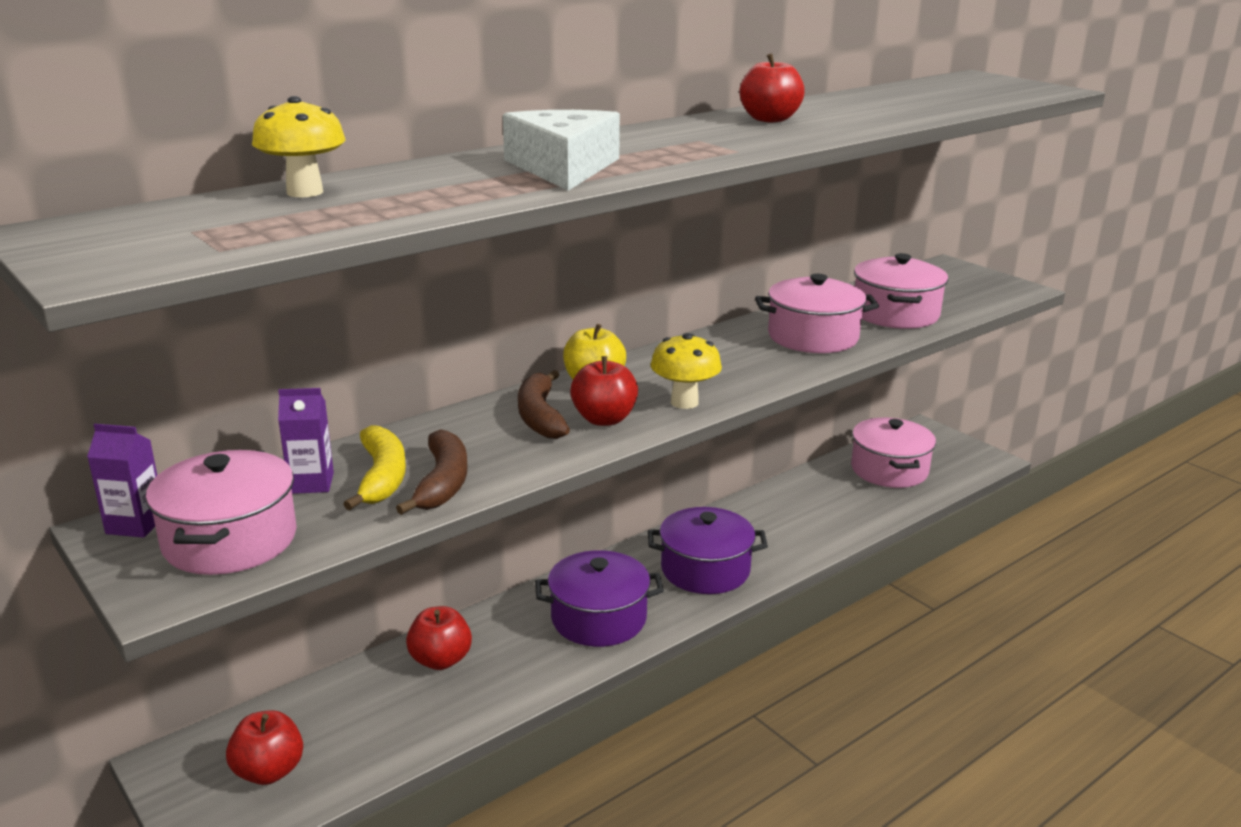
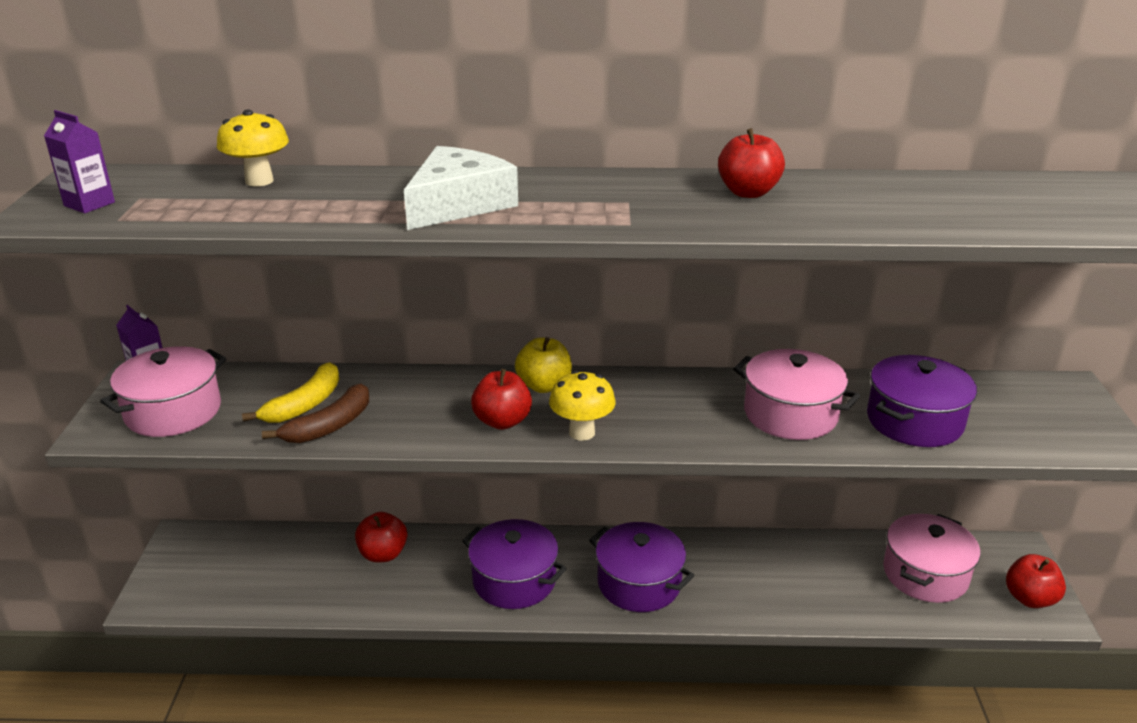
camera: 40 degrees right, 5 degrees up
(269, 771) = (216, 574): red apple -> red apple (1029, 598)
(311, 483) = (265, 390): purple carton -> purple carton (89, 204)
(540, 416) = (464, 399): brown banana -> none
(895, 314) = (914, 421): pink pot -> purple pot

